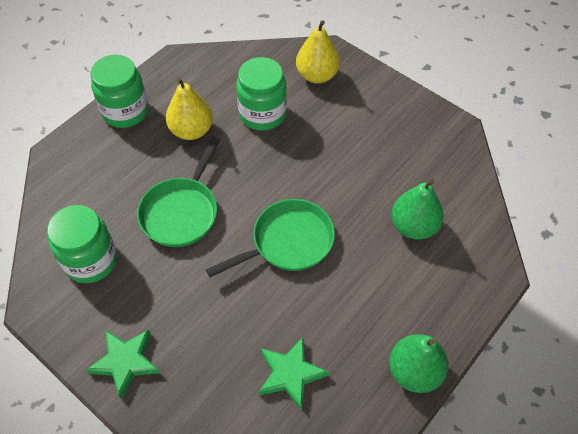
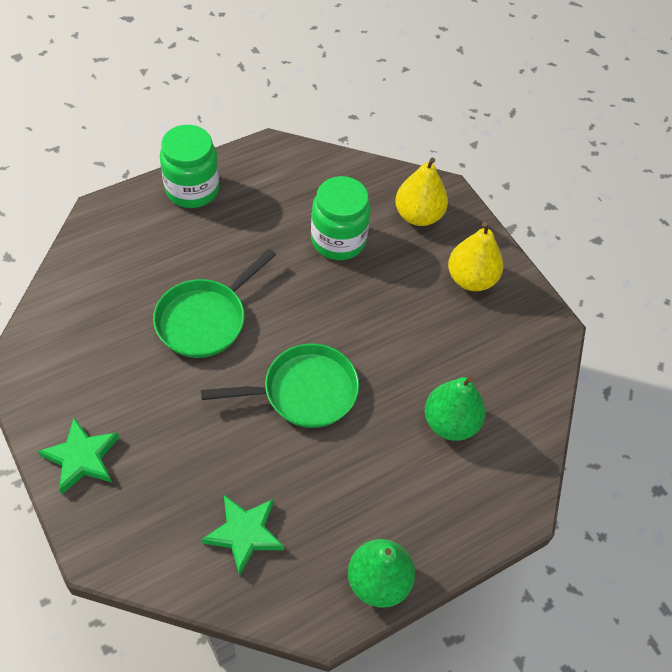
camera: 15 degrees right, 0 degrees up
(91, 260) = (90, 339): green jar -> none
(191, 130) = (253, 233): yellow pear -> yellow pear (471, 279)

